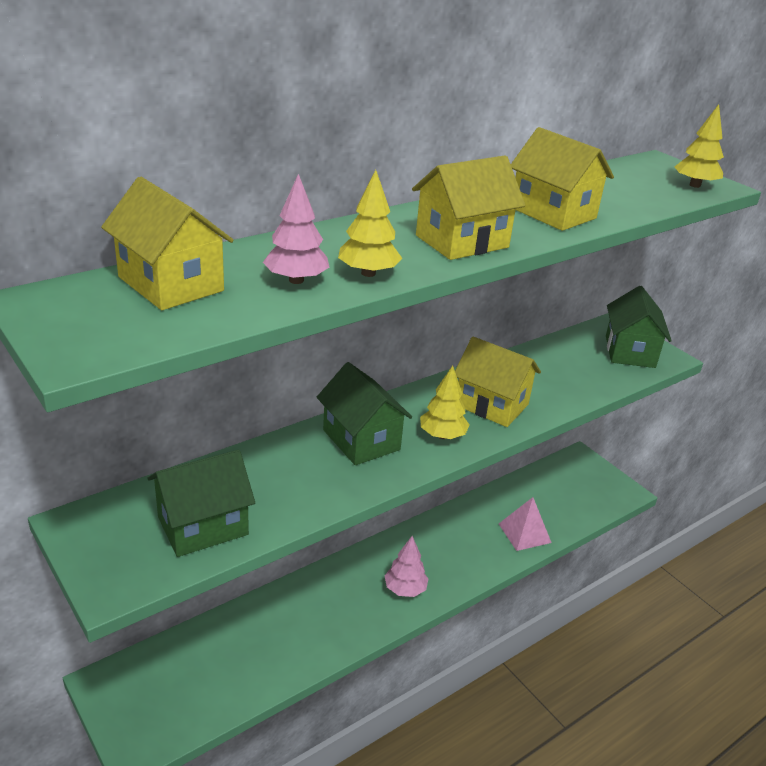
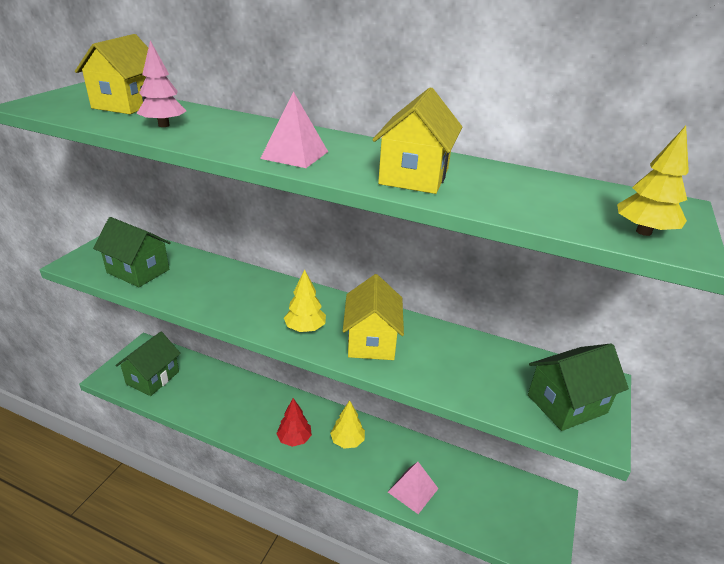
camera: 60 degrees right, 0 degrees up
(361, 440) = (267, 296): green house -> green house (152, 378)
(368, 273) = (197, 139): yellow tree -> yellow tree (347, 441)
(405, 589) = (294, 439): pink tree -> red tree
(462, 241) = (294, 155): yellow house -> pink pyramid

